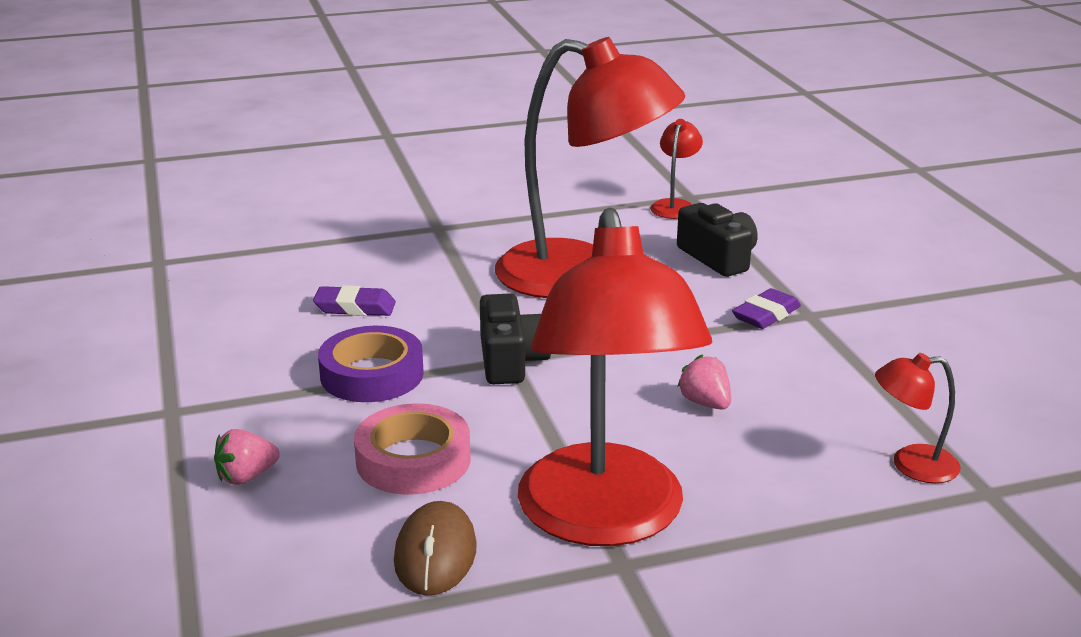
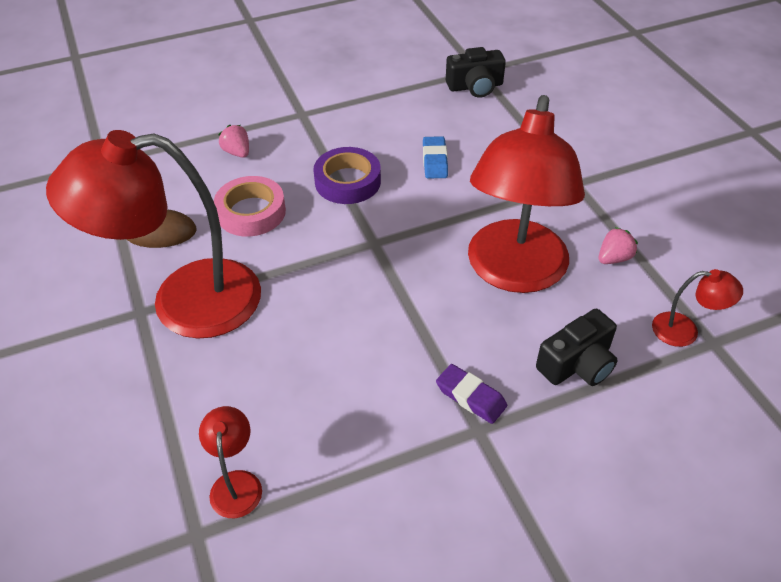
camera: 85 degrees right, 20 degrees up
(355, 307) = (434, 161): purple eraser -> blue eraser
(511, 360) = (373, 243): black camera -> black camera (475, 86)
(705, 403) = (322, 352): pink strawberry -> pink strawberry (614, 258)

